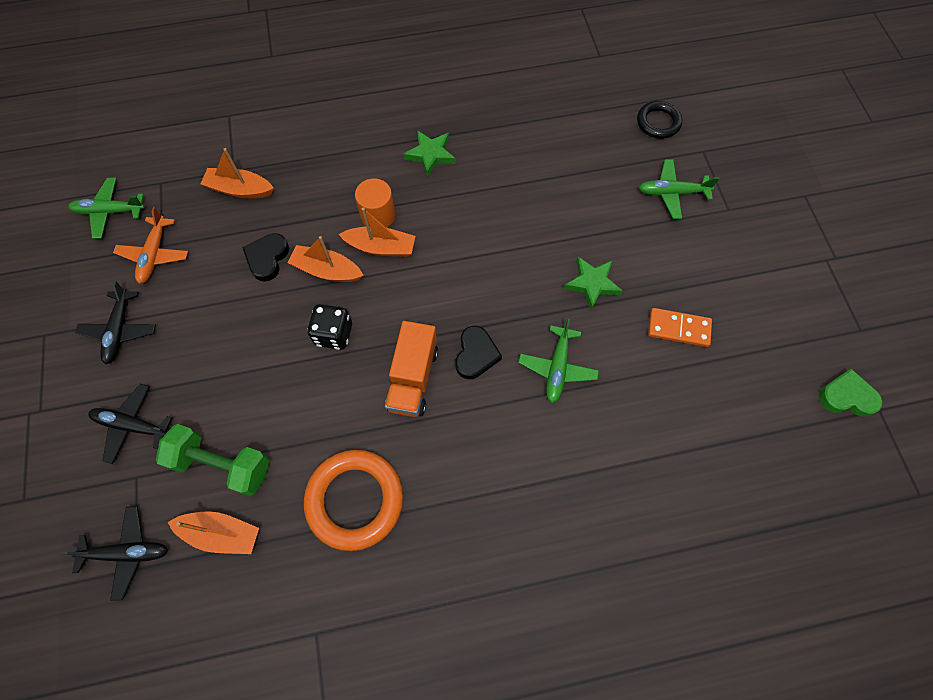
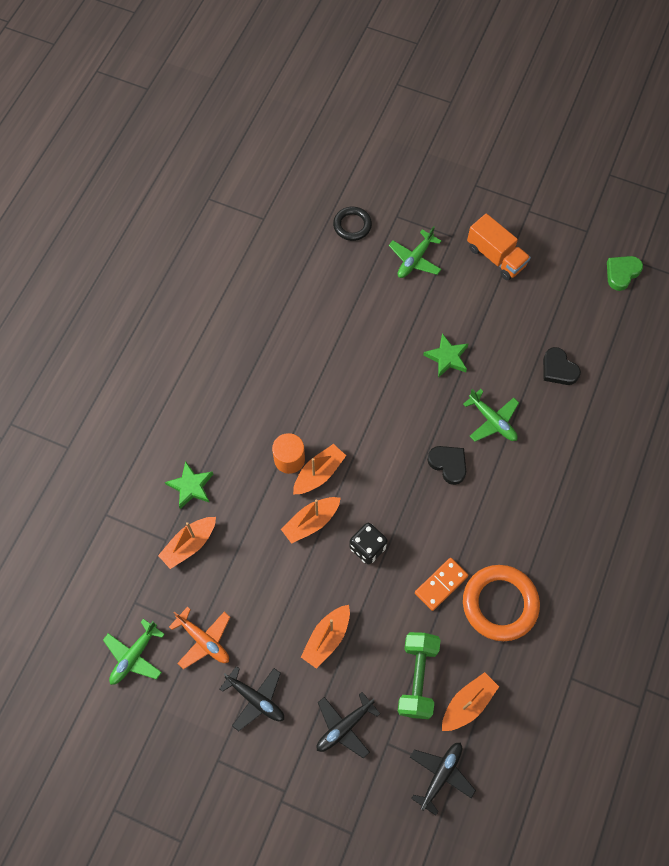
camera: 55 degrees left, 0 degrees up
(216, 354) = (327, 638): none -> orange boat
(222, 464) = (417, 678): green dumbbell -> green dumbbell turned 45 degrees counterclockwise
(267, 258) = (269, 558): black heart -> black heart (558, 369)
(413, 378) = (438, 515): orange truck -> orange truck (496, 257)
(430, 155) = (263, 390): green star -> green star (191, 486)
(678, 328) = (515, 330): orange domino -> orange domino (441, 584)

